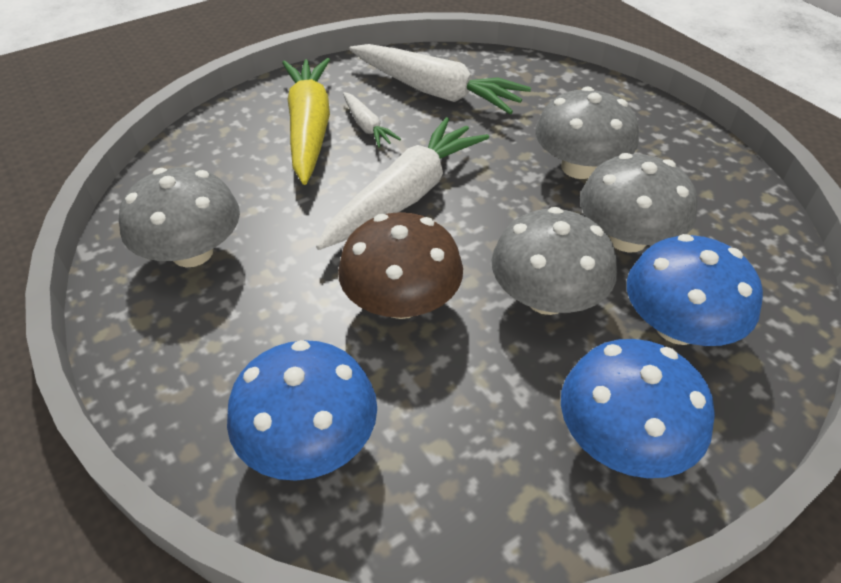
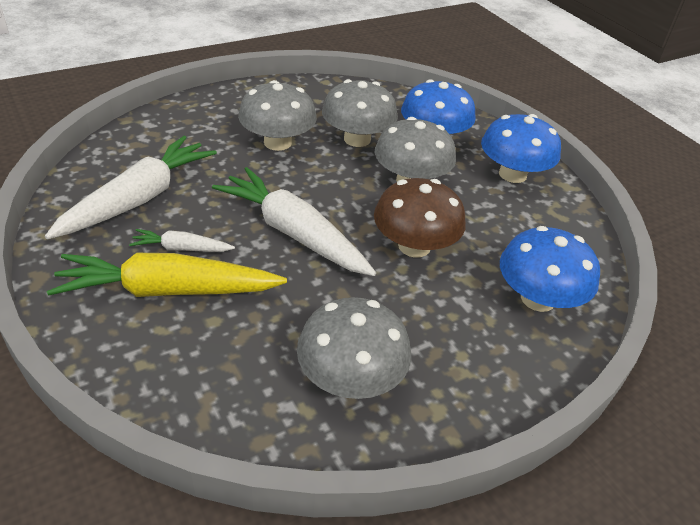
camera: 90 degrees left, 5 degrees down
(367, 127) = (181, 248): white carrot -> white carrot turned 150 degrees counterclockwise

